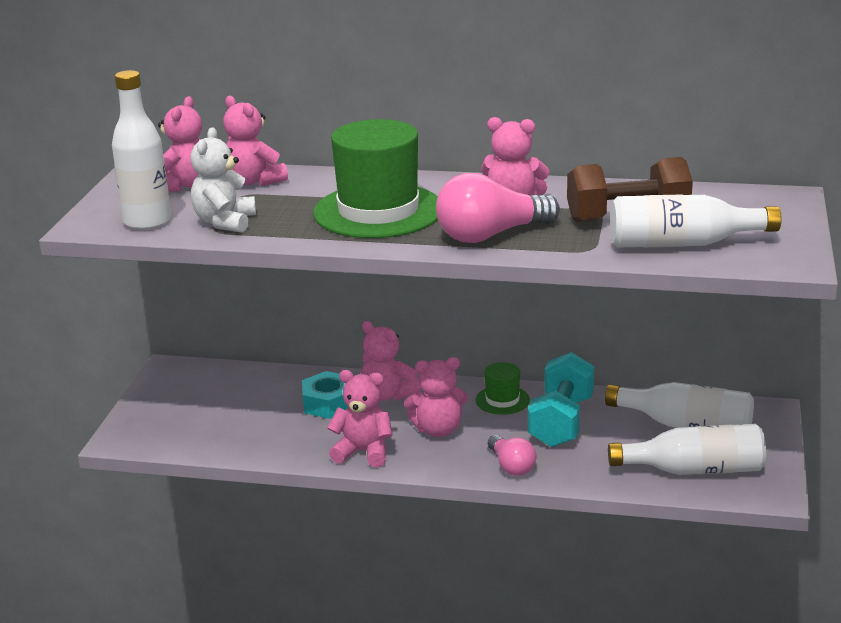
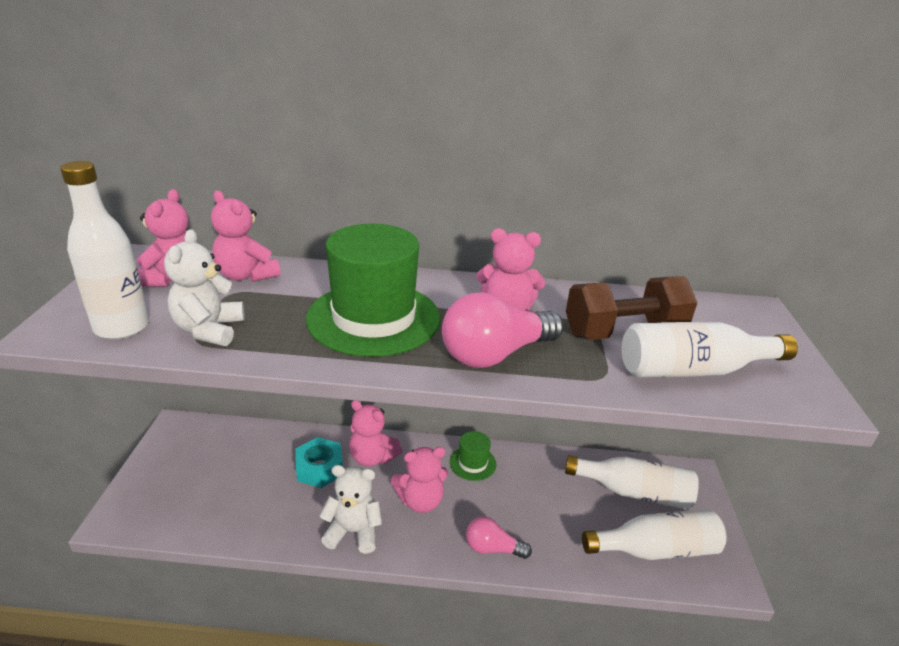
camera: 10 degrees left, 5 degrees up
(363, 452) = (353, 532): pink teddy bear -> white teddy bear
(511, 466) = (492, 548): pink light bulb -> pink light bulb turned 135 degrees clockwise
(561, 422) = (527, 489): turquoise dumbbell -> none

